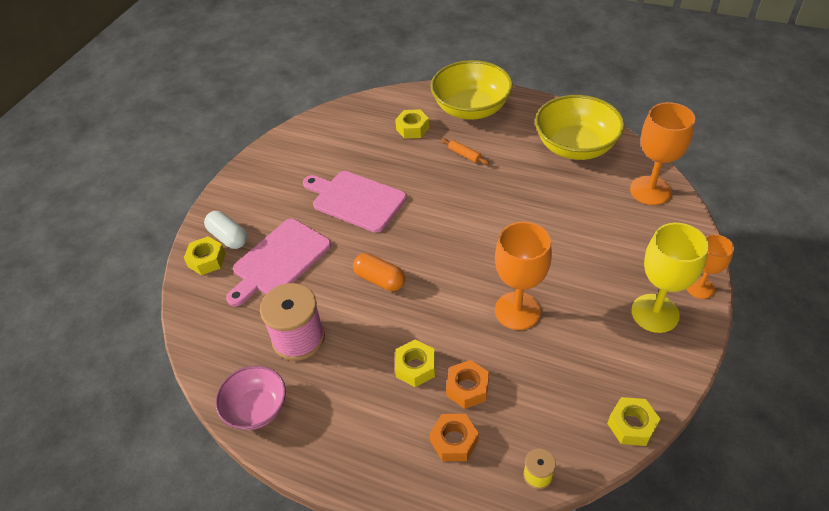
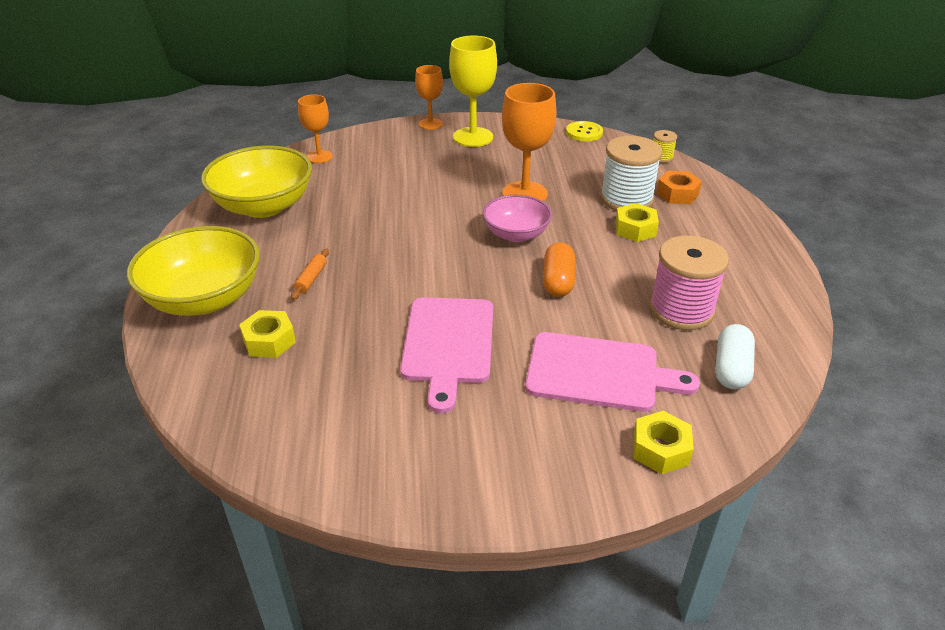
camera: 120 degrees left, 10 degrees down
(228, 237) = (605, 447): white capsule -> white capsule (731, 369)
(256, 408) = (778, 306): pink bowl -> pink bowl (516, 234)
(467, 388) = (626, 199): orange nut -> white spool
(631, 425) = (584, 133): yellow nut -> yellow button
(650, 190) = (319, 157): orange goblet -> orange goblet, size x0.61

